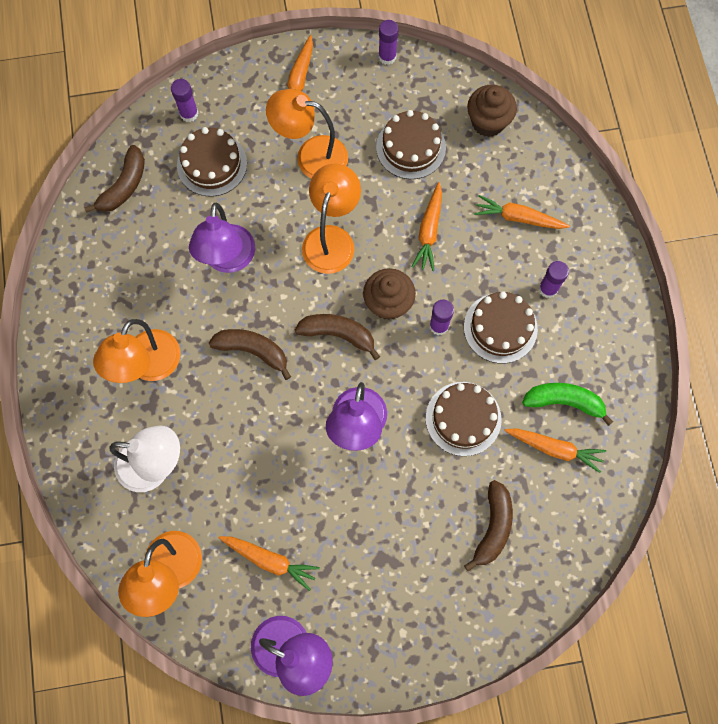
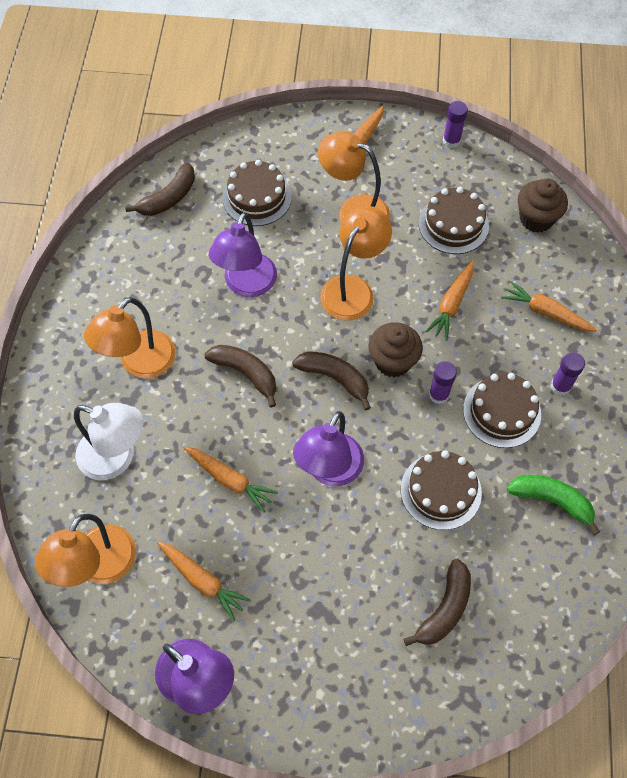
camera: 15 degrees right, 10 degrees down
(189, 114) = (249, 149): purple glue stick -> none
(554, 449) = (530, 545): orange carrot -> orange carrot (230, 480)

